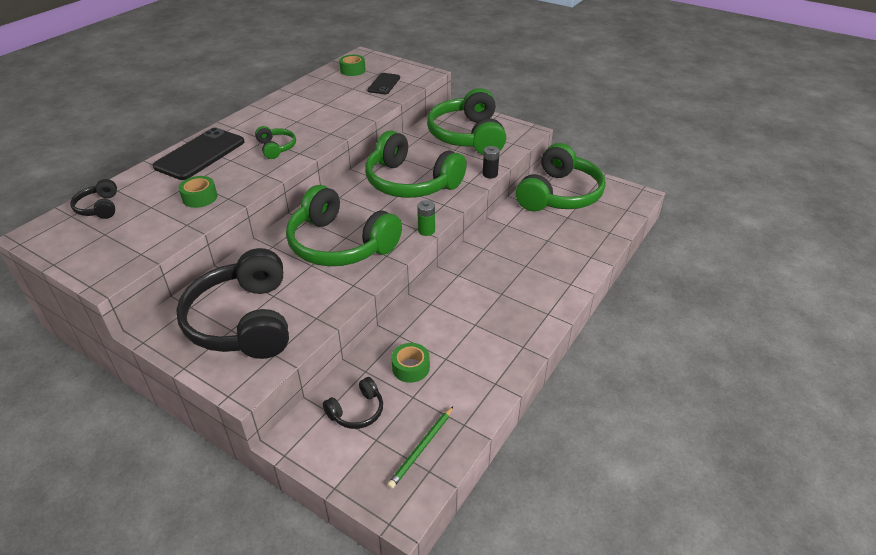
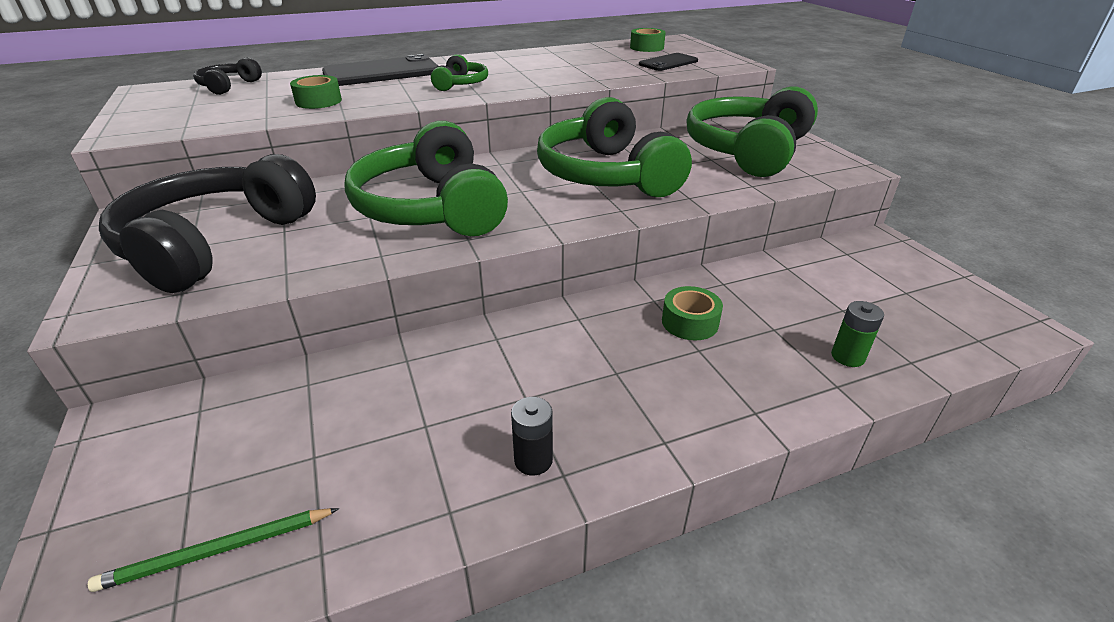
camera: 35 degrees right, 5 degrees down
(357, 411) = (226, 433): black headphones -> none
(410, 367) = (365, 412): green tape -> green tape (690, 322)
(426, 230) = (558, 230): green battery -> green battery (847, 357)
(490, 174) = (733, 198): black battery -> black battery (533, 460)
(559, 194) = (855, 275): green headphones -> none

